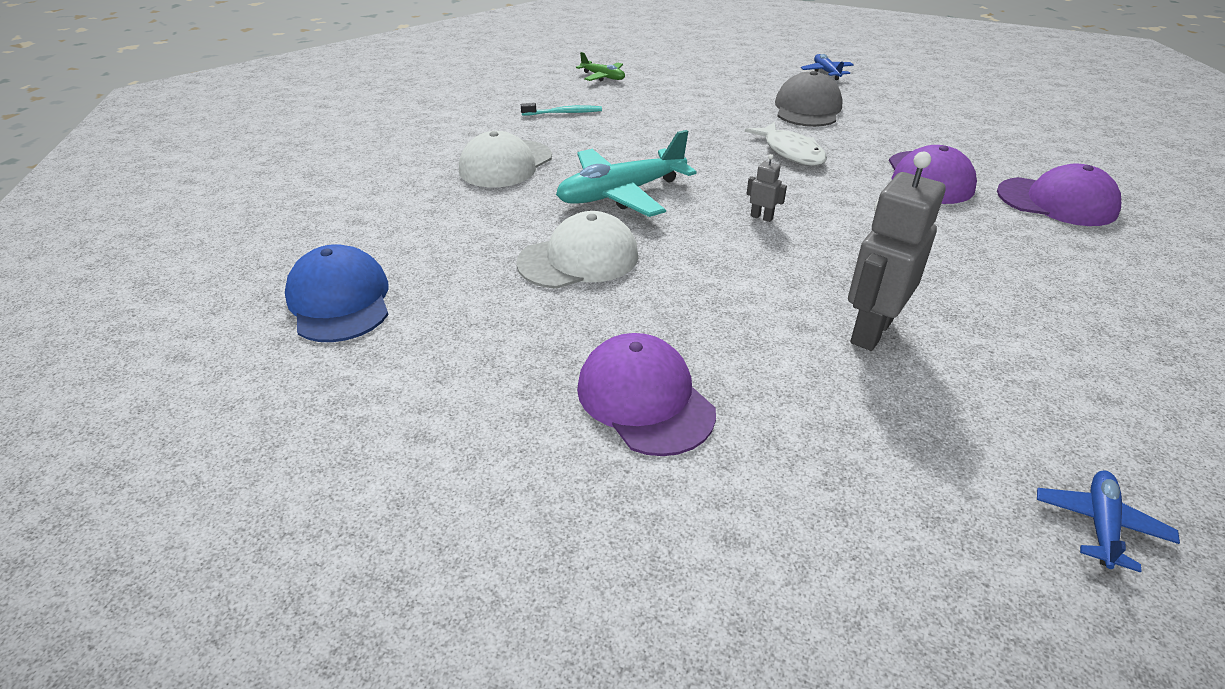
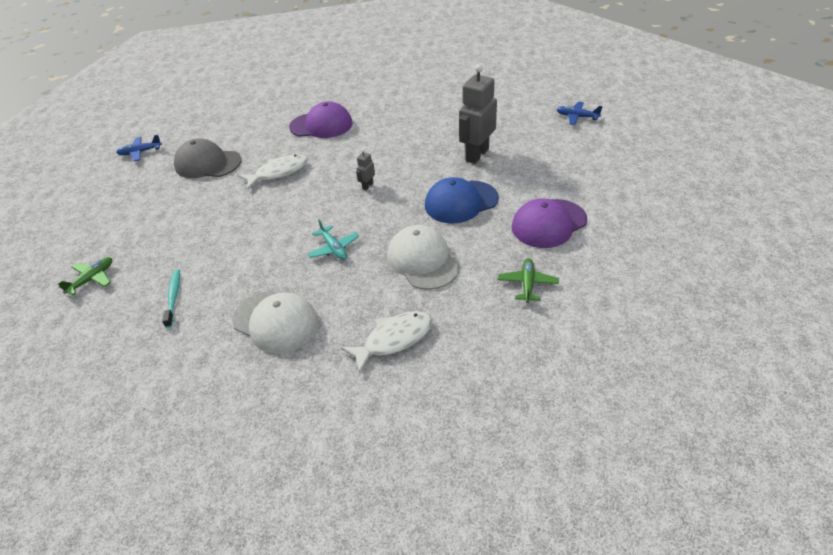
camera: 90 degrees left, 5 degrees up
(339, 300) = (491, 380): blue cap -> blue cap (461, 202)
(442, 234) = (394, 339): none -> white fish
(496, 352) = (527, 284): none -> green plane
(621, 194) = (334, 248): turquoise plane -> turquoise plane, size x0.50
(870, 331) = (476, 155): grey robot -> grey robot turned 90 degrees clockwise
(1057, 202) = (351, 92): purple cap -> none

